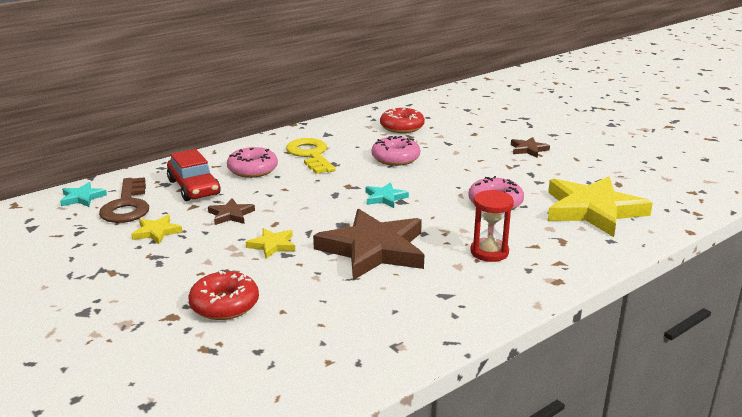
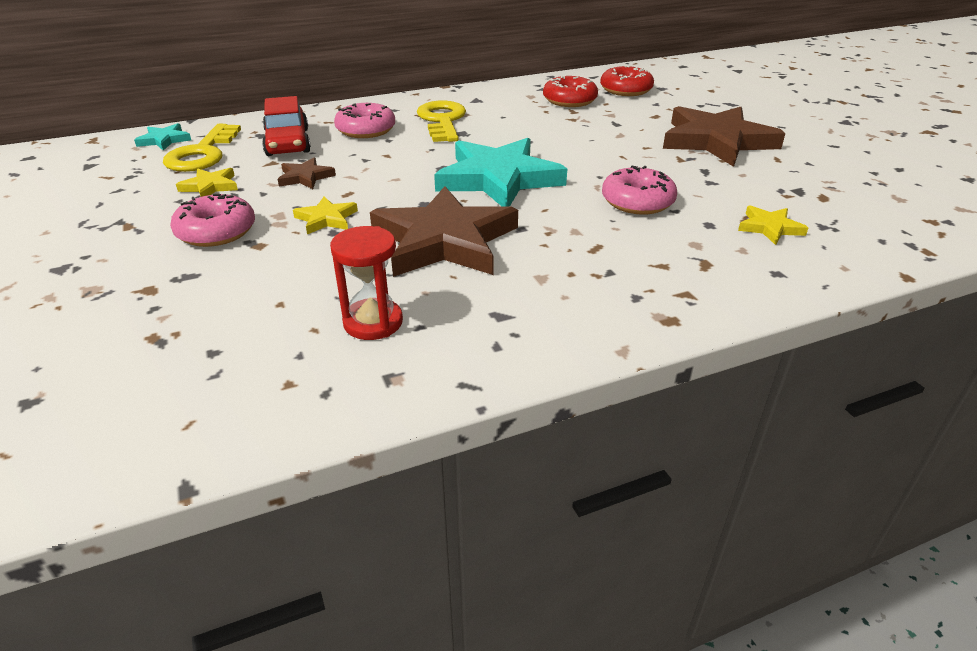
camera: 15 degrees right, 10 degrees up
(127, 206) = (202, 154): brown key -> yellow key
(224, 305) = (218, 284): red donut -> red donut (626, 90)
(385, 198) = (499, 179): turquoise star -> turquoise star, size x2.25
(395, 158) = (540, 134): pink donut -> pink donut (216, 231)
(489, 252) = (594, 265): red hourglass -> red hourglass (373, 322)
(528, 149) = (717, 141): brown star -> brown star, size x2.25
(592, 210) = (769, 228): yellow star -> yellow star, size x0.44

